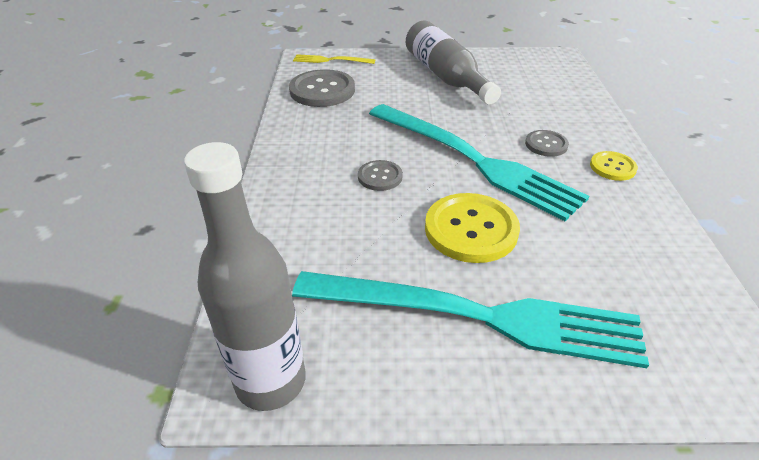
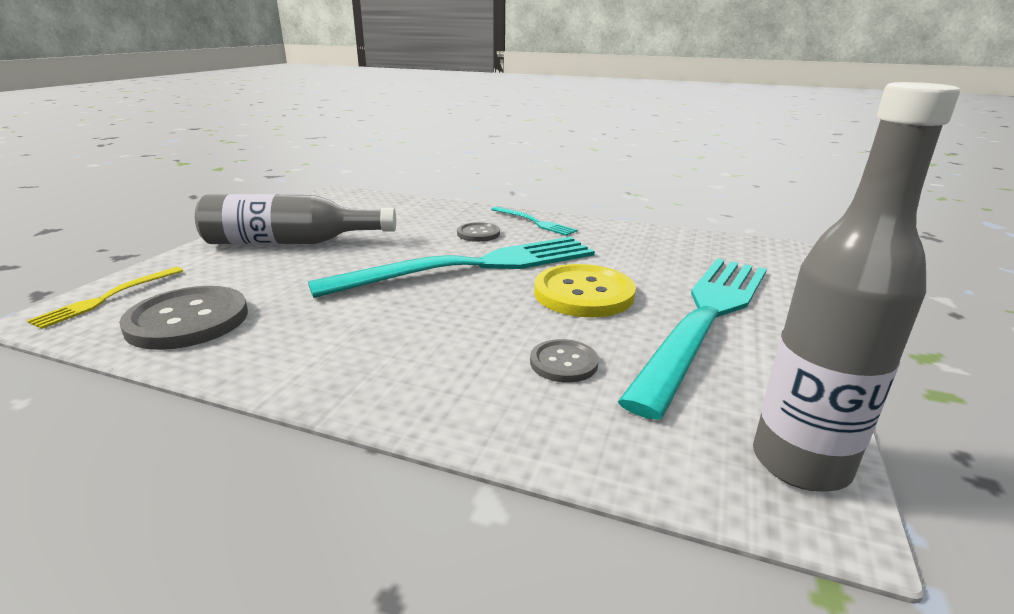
camera: 70 degrees left, 15 degrees down
(380, 177) = (454, 320): grey button -> grey button (563, 363)
(612, 167) = (534, 222): yellow button -> turquoise fork

